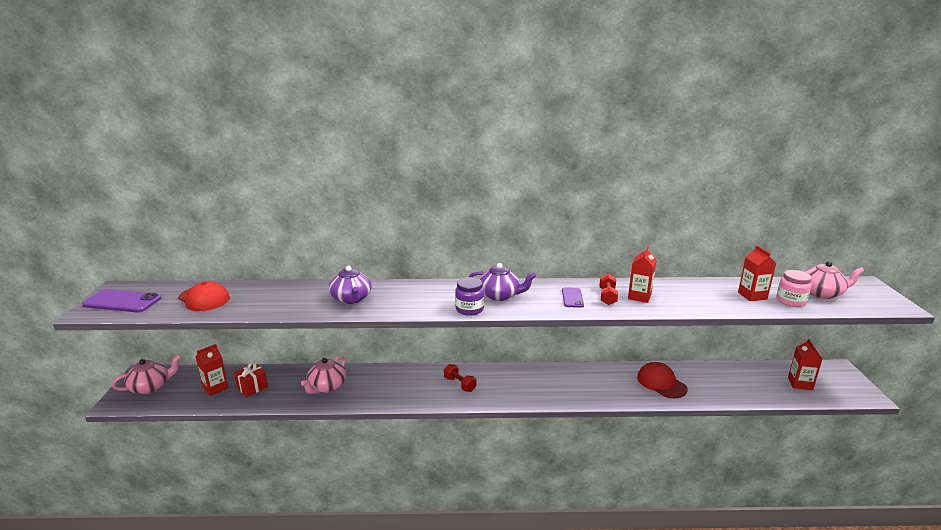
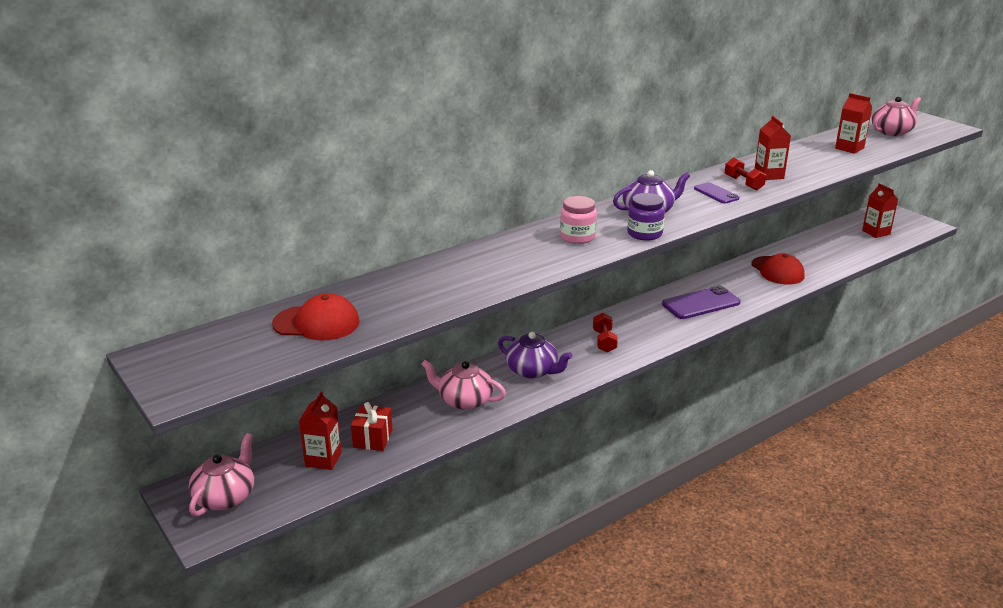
camera: 35 degrees left, 5 degrees up
(122, 302) = (203, 366): purple phone -> purple phone (701, 303)
(327, 386) = (464, 400): pink teapot -> pink teapot turned 120 degrees clockwise
(351, 299) = (503, 263): purple teapot -> purple teapot (532, 371)
(460, 384) = (604, 341): red dumbbell -> red dumbbell turned 75 degrees clockwise
(661, 383) = (777, 271): red cap -> red cap turned 135 degrees counterclockwise
(791, 301) = (881, 145): pink jar -> pink jar (577, 237)

